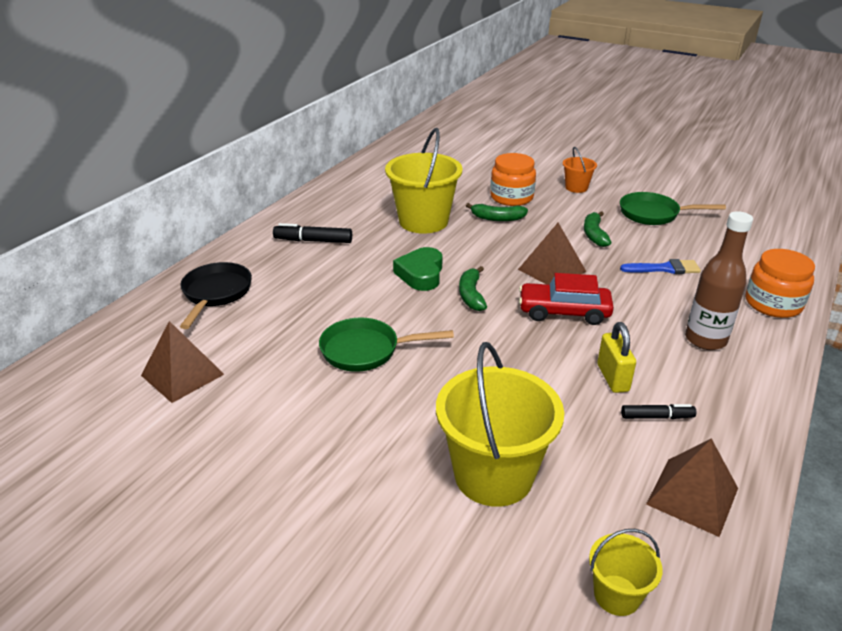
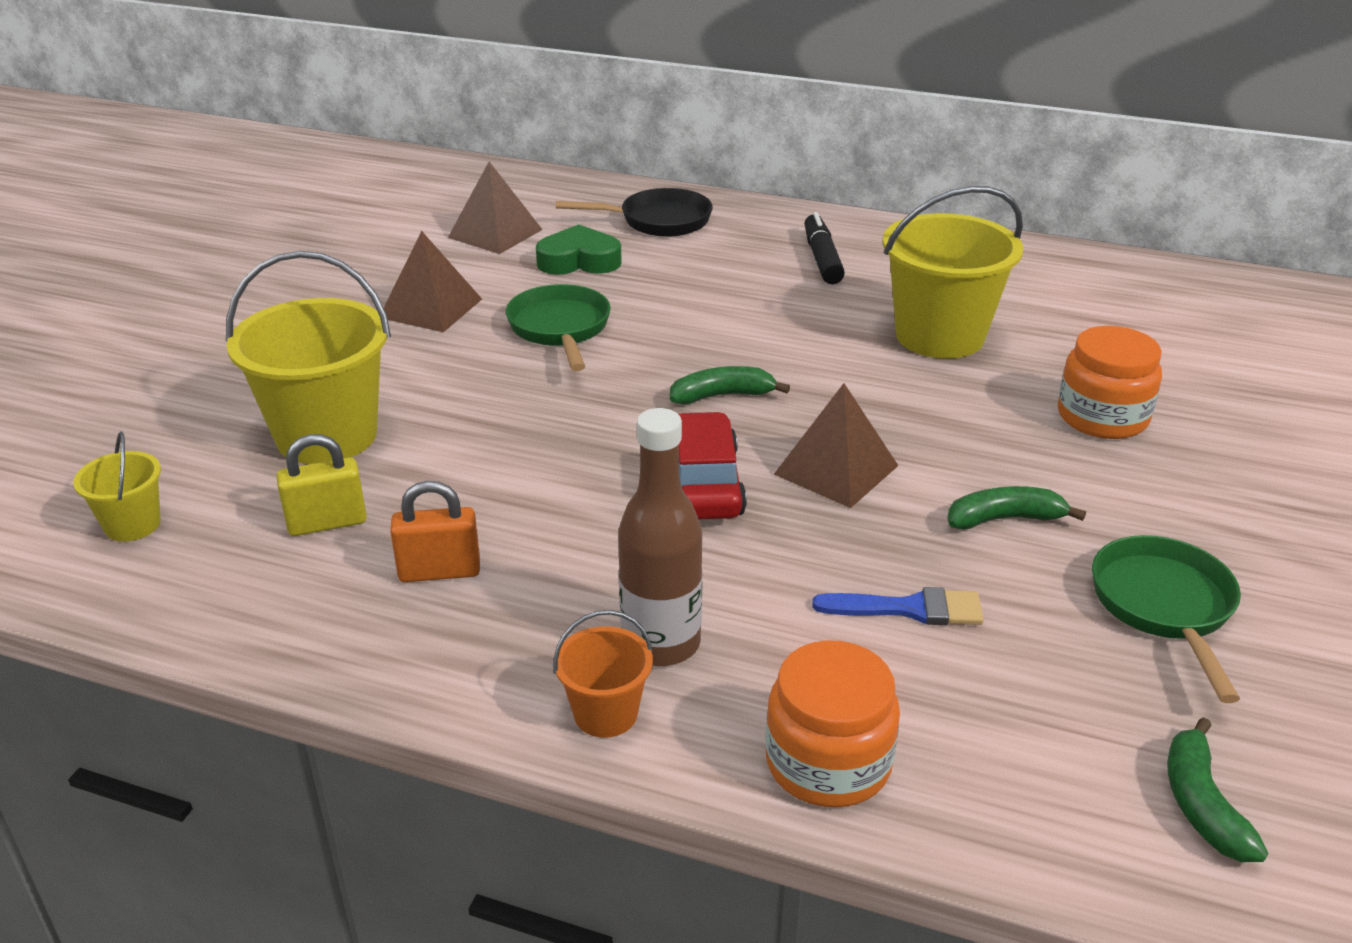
camera: 80 degrees right, 0 degrees up
(421, 274) = (766, 349): green heart -> green heart (579, 261)
(497, 218) = (1000, 405): green banana -> green banana (1201, 804)
(576, 187) = (1218, 496): orange bucket -> orange bucket (605, 713)
(612, 378) = (530, 531): yellow padlock -> yellow padlock (327, 523)
(656, 417) = (439, 571): black marker -> orange padlock
(664, 268) = (909, 609): blue brush -> blue brush turned 75 degrees counterclockwise
(692, 496) = (274, 595): brown pyramid -> brown pyramid (431, 308)

